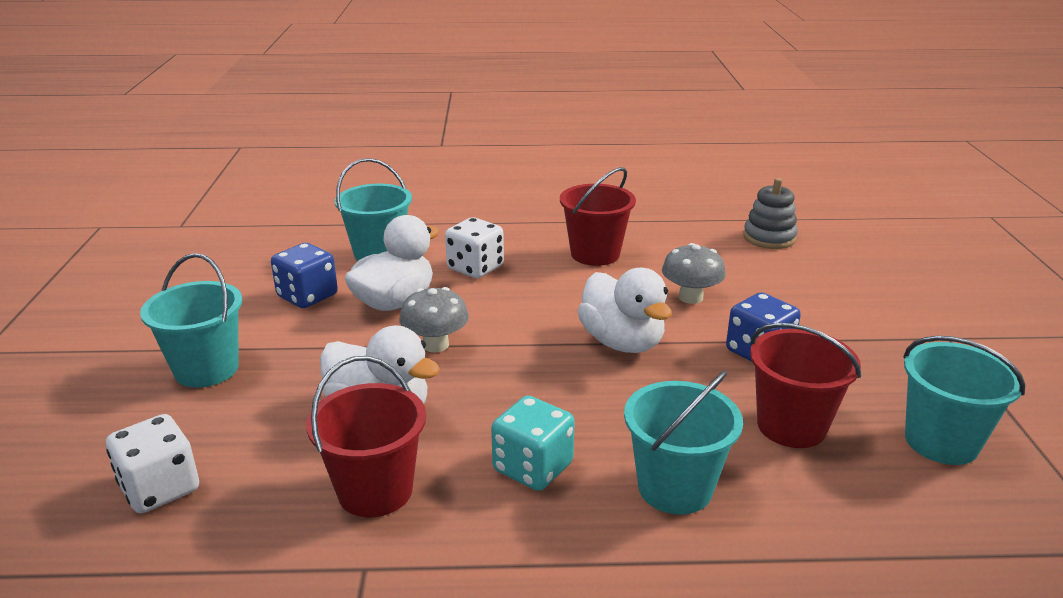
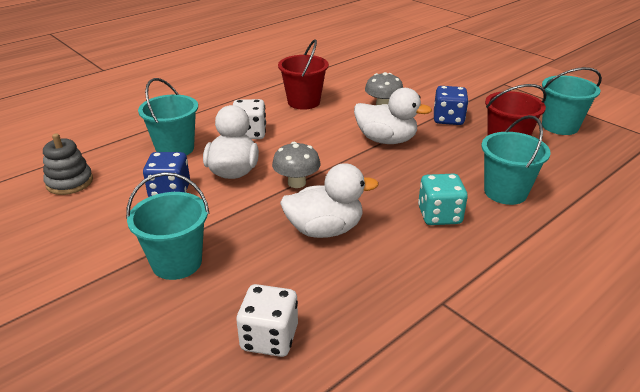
camera: 40 degrees left, 5 degrees up
(375, 490) = (388, 267): red bucket -> none
(769, 238) = (373, 64): grey stacking toy -> grey stacking toy (69, 182)

